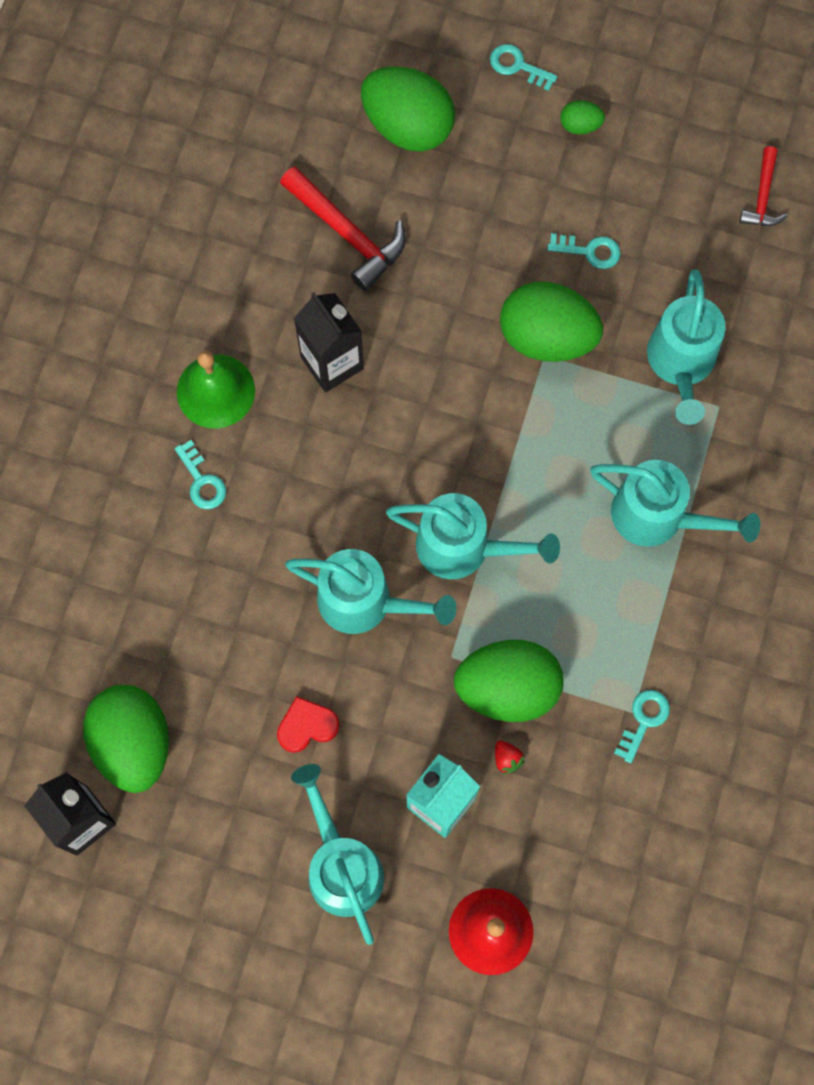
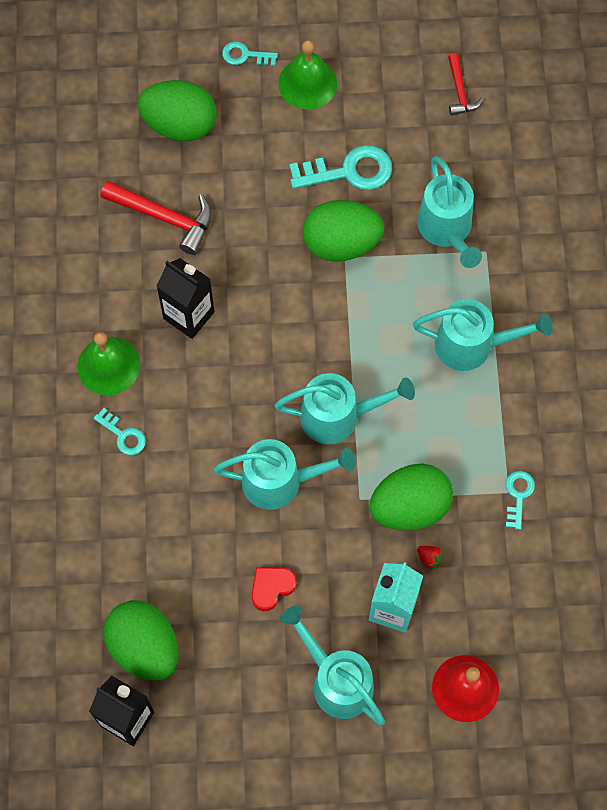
camera: 20 degrees left, 5 degrees down
(580, 125) = (307, 83): green egg -> green bell
(590, 251) = (349, 171): turquoise key -> turquoise key, size x1.81

